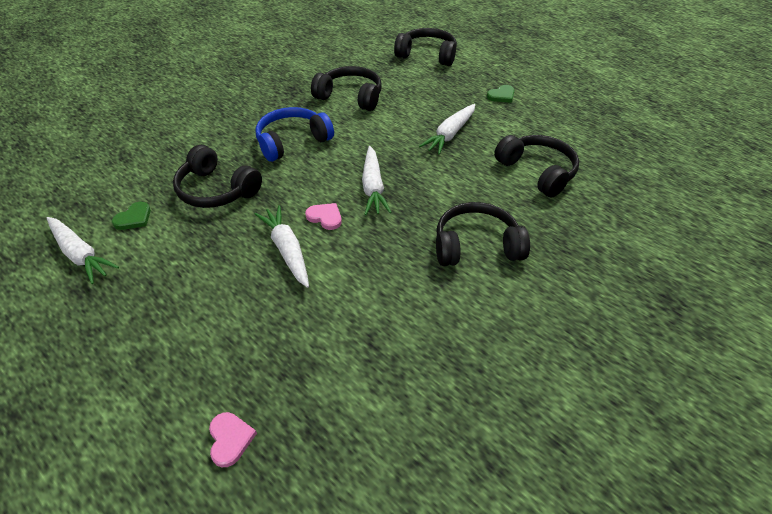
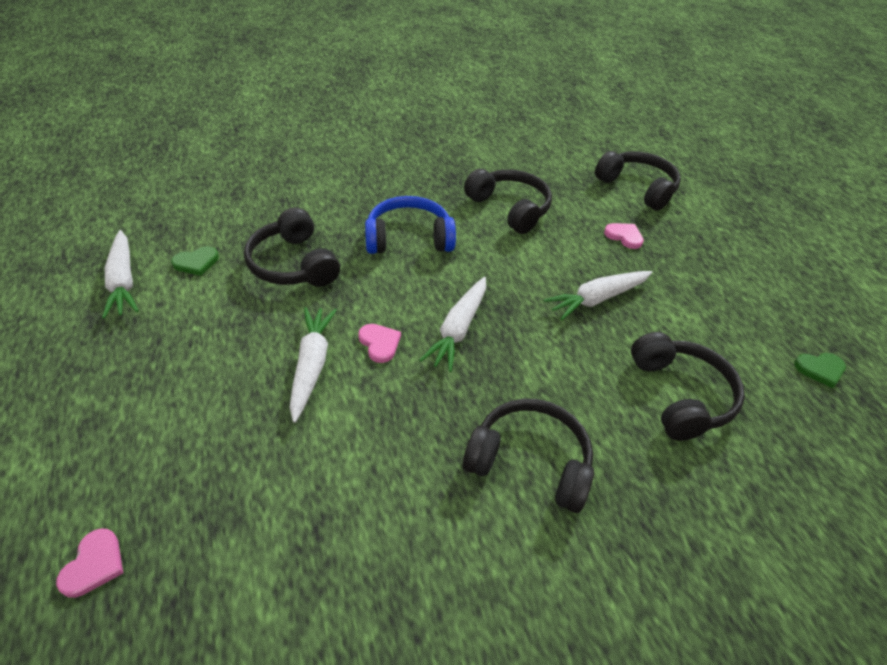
camera: 25 degrees right, 0 degrees up
(440, 89) = (624, 236): none -> pink heart
(501, 95) = (700, 272): green heart -> green heart (820, 369)

